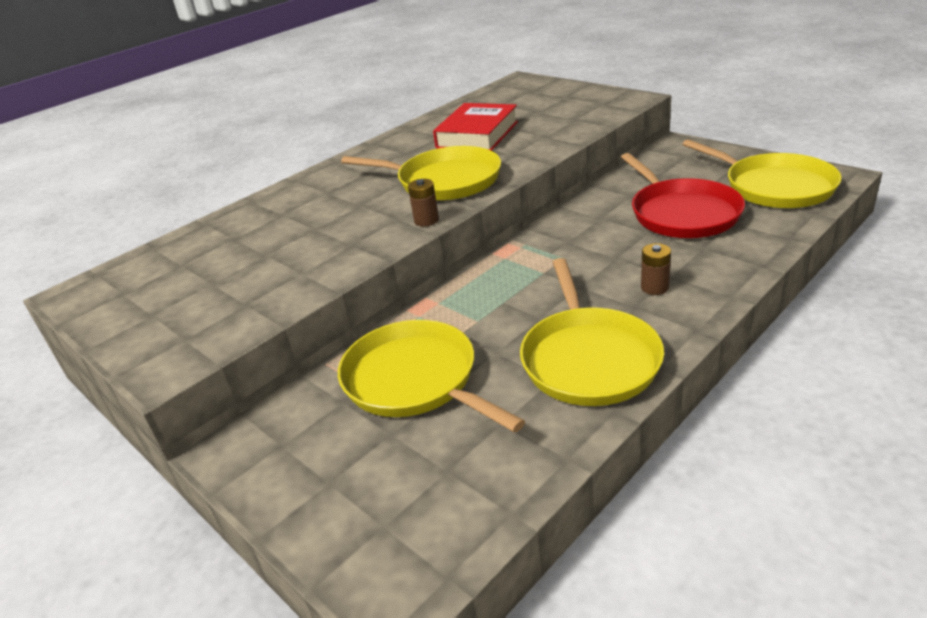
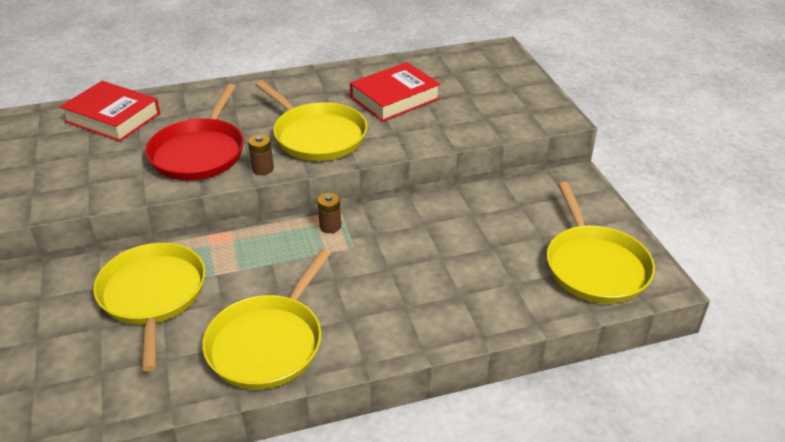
camera: 25 degrees right, 5 degrees up
(200, 247) = (112, 117): none -> red book
(654, 287) = (381, 310): brown battery -> brown battery (330, 226)
(681, 213) = (487, 252): red pan -> red pan (199, 152)

